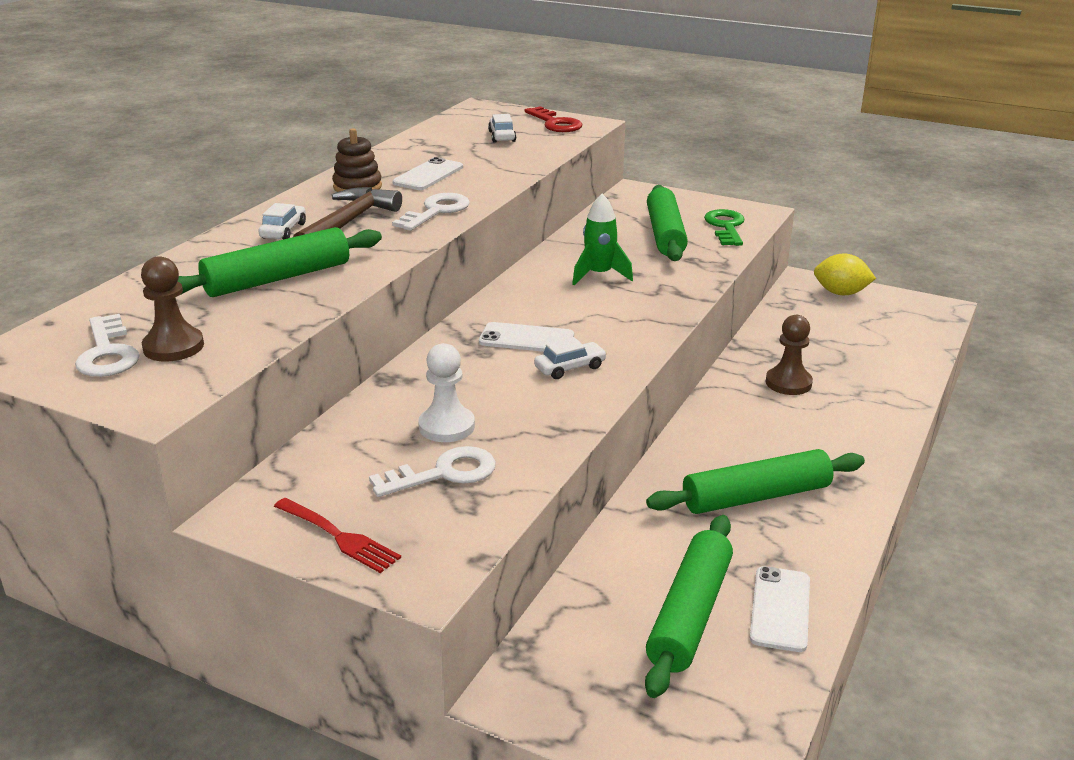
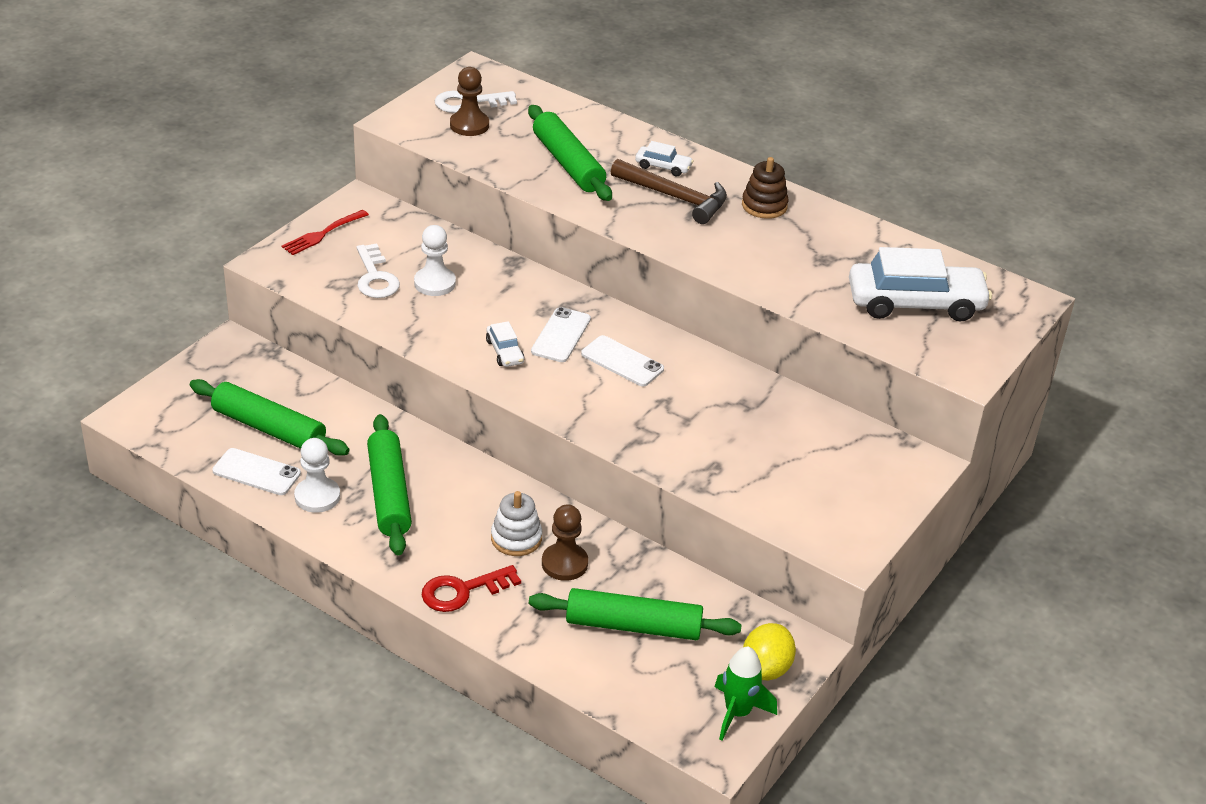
camera: 95 degrees right, 10 degrees up
(428, 175) = (793, 246): white phone -> white phone (622, 361)
(436, 211) = (695, 244): white key -> none
(502, 136) = (915, 303): white car -> white car, size x2.23
(555, 123) = (965, 347): red key -> red key (463, 591)
(599, 275) = (684, 396): green rocket -> green rocket (737, 713)
(665, 234) = (784, 460): green rolling pin -> green rolling pin (633, 626)
(726, 227) = (802, 513): green key -> none
(772, 411) = (516, 538): none -> white stacking toy
(793, 549) = (317, 496): none -> white pawn

